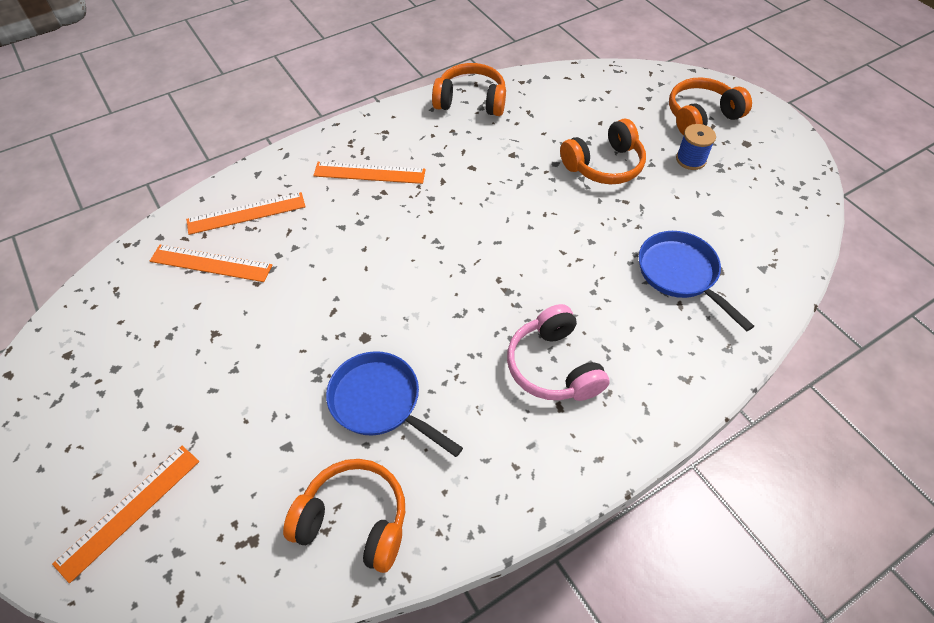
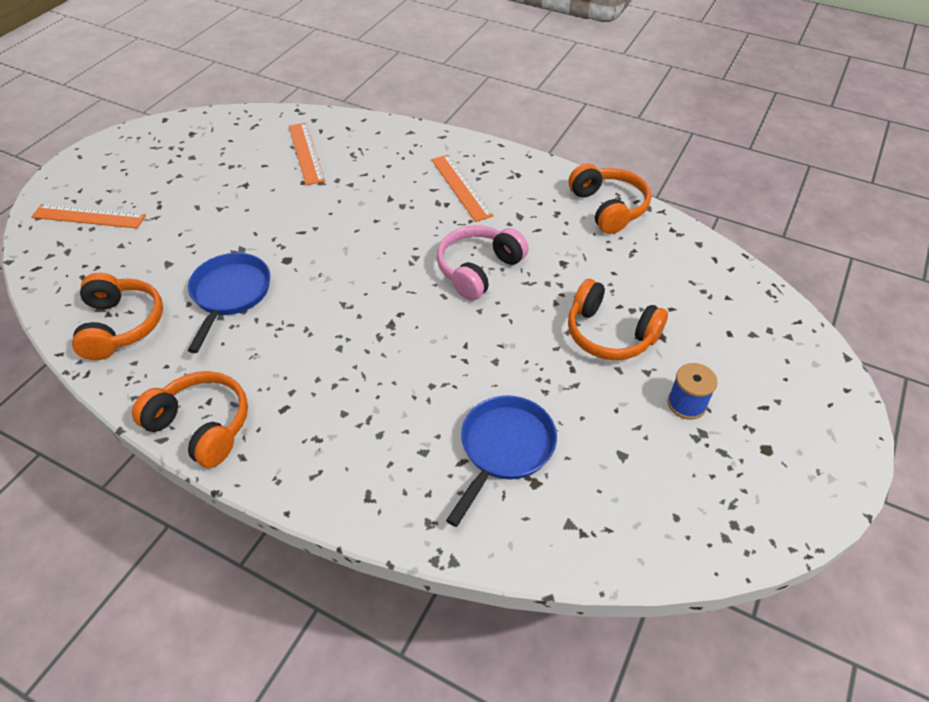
camera: 60 degrees right, 5 degrees down
(246, 213) = (365, 146): orange ruler -> none
(554, 366) = (325, 388): pink headphones -> pink headphones (478, 270)
(701, 116) = (770, 391): orange headphones -> orange headphones (201, 426)

